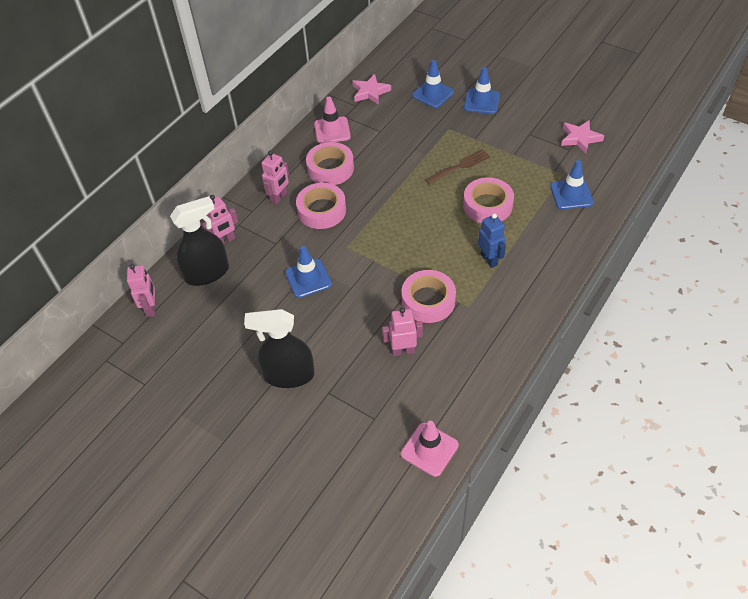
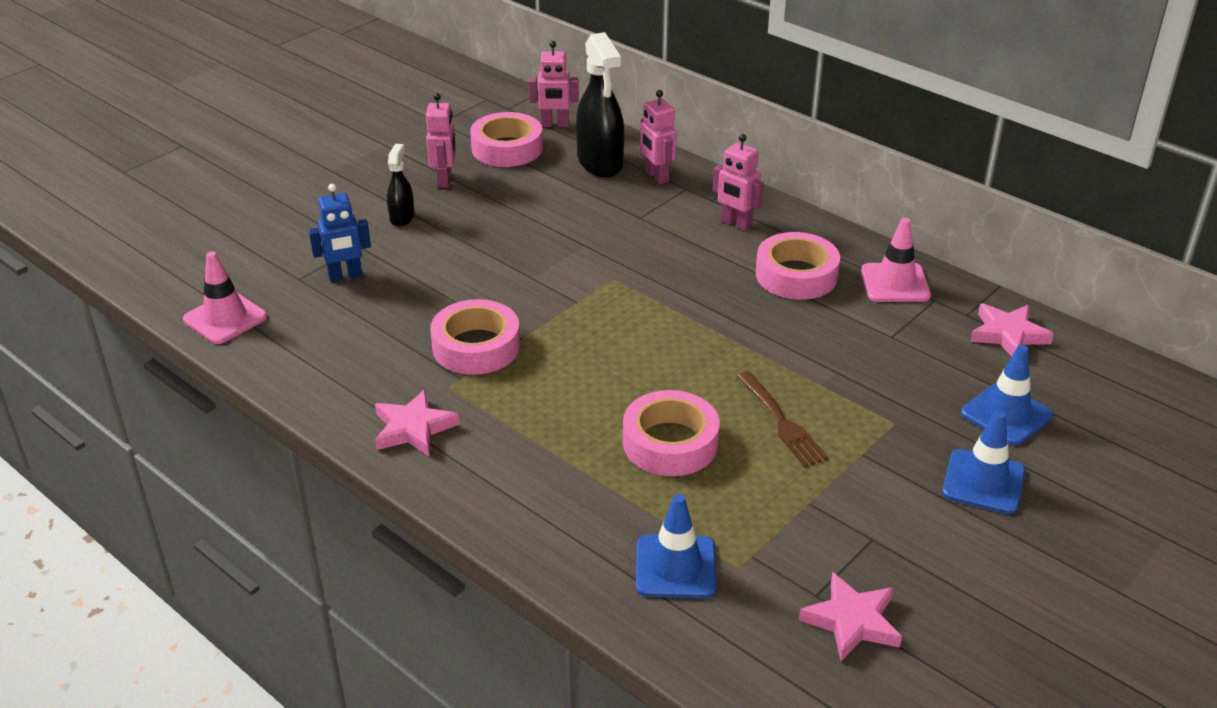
camera: 95 degrees right, 15 degrees down
(289, 375) = (402, 217): black spray bottle -> black spray bottle, size x0.53
(308, 278) = (562, 241): blue traffic cone -> none
(322, 210) = (699, 260): pink tape -> pink tape (507, 148)
(403, 350) = (394, 313): pink robot -> pink robot (444, 180)
(489, 259) = (538, 424): blue robot -> blue robot (345, 276)
(509, 314) = (413, 428): none -> pink star

